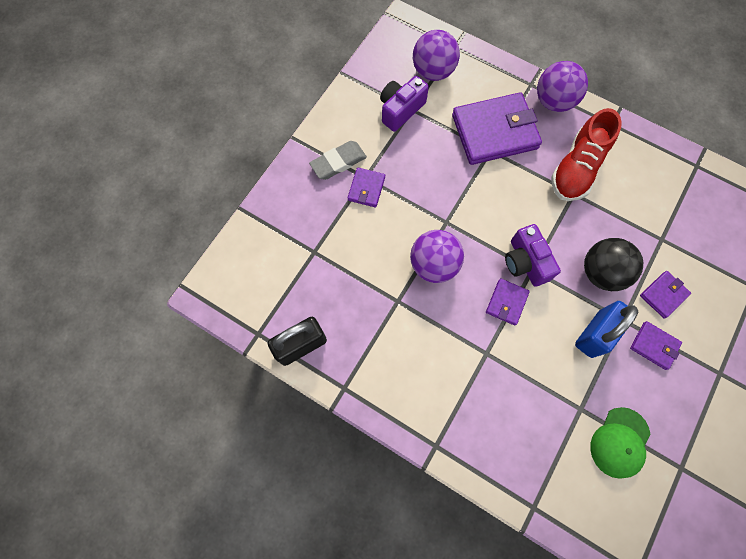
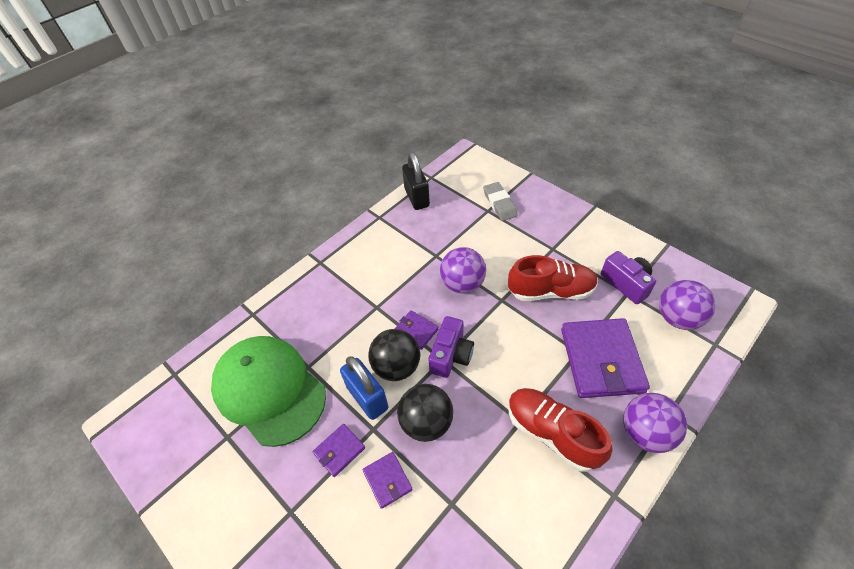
camera: 105 degrees right, 20 degrees down
(338, 162) = (568, 232): grey eraser -> grey eraser (499, 204)
(366, 188) = (541, 248): purple wallet -> none
(424, 176) = (550, 291): none -> red shoe
(525, 262) = (451, 355): purple camera -> purple camera turned 120 degrees clockwise
(553, 313) = (396, 366): none -> black ball
(619, 442) = (269, 390): green cap -> green cap, size x1.97

